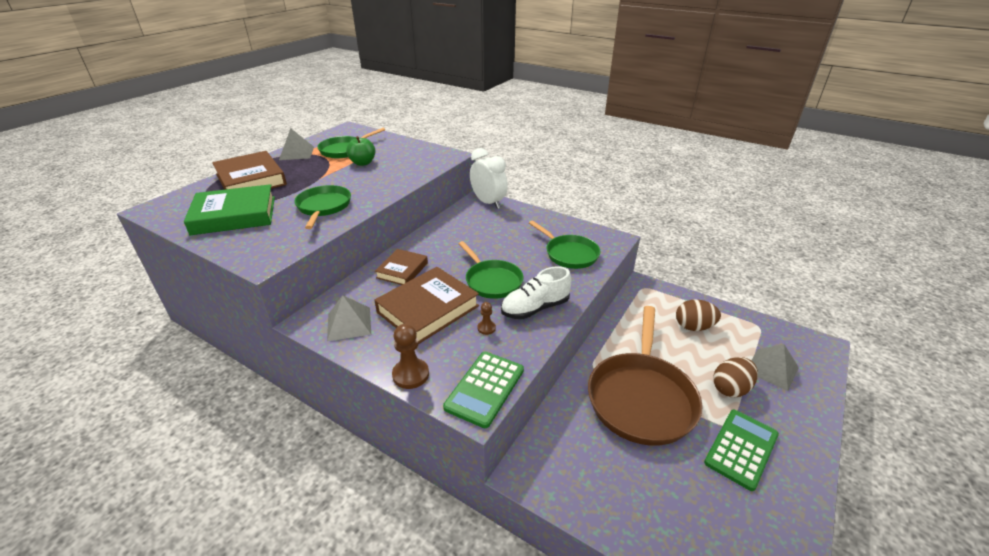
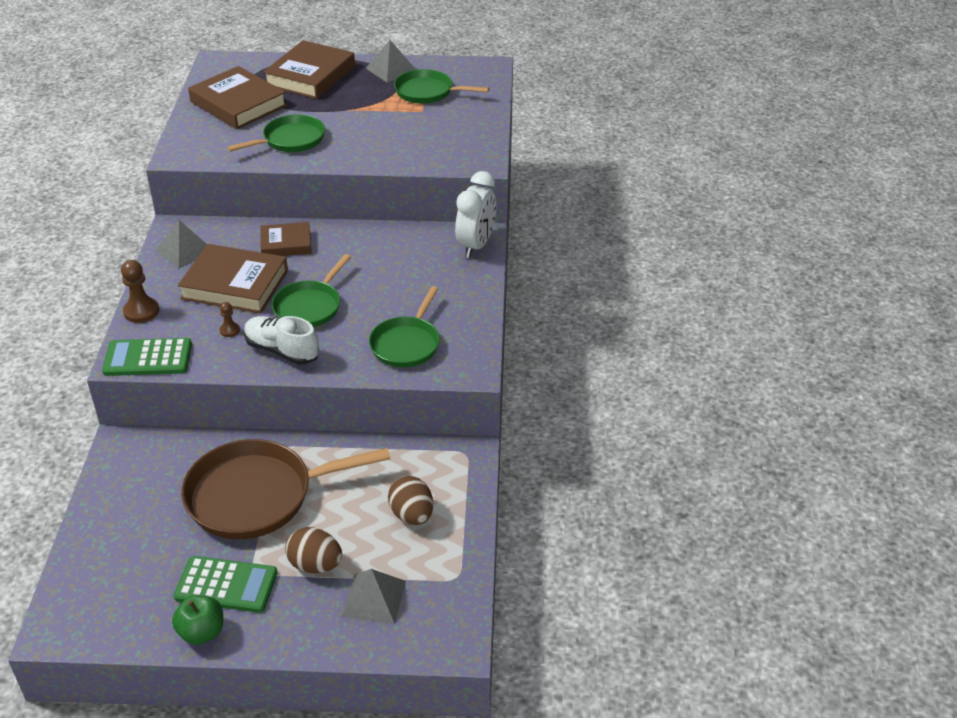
camera: 60 degrees right, 5 degrees up
(234, 215) = (238, 104): green book -> brown book
(363, 163) = (406, 117): green apple -> green apple (202, 632)

